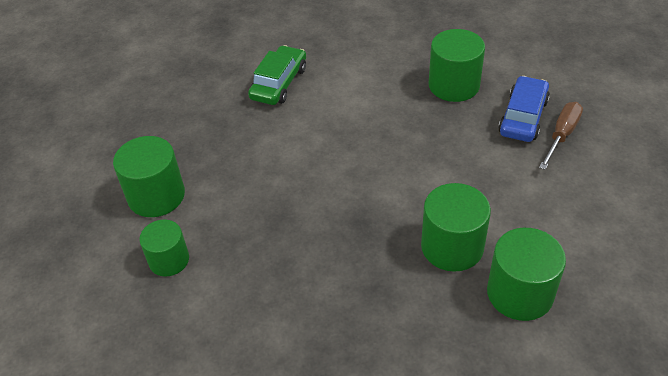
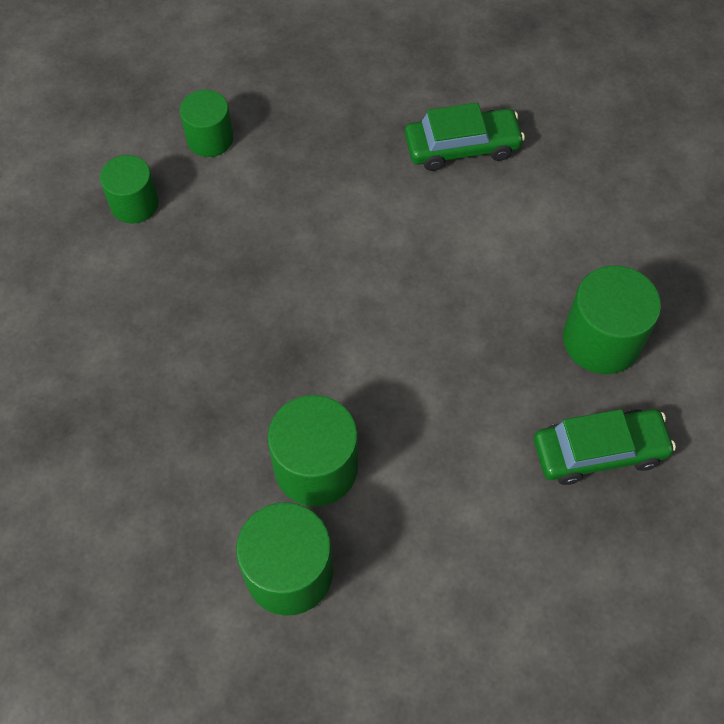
camera: 55 degrees right, 15 degrees up
(156, 196) = (210, 139): green cylinder -> green cylinder, size x0.66
(523, 117) = (599, 451): blue car -> green car
(561, 135) = (596, 514): brown screwdriver -> none

